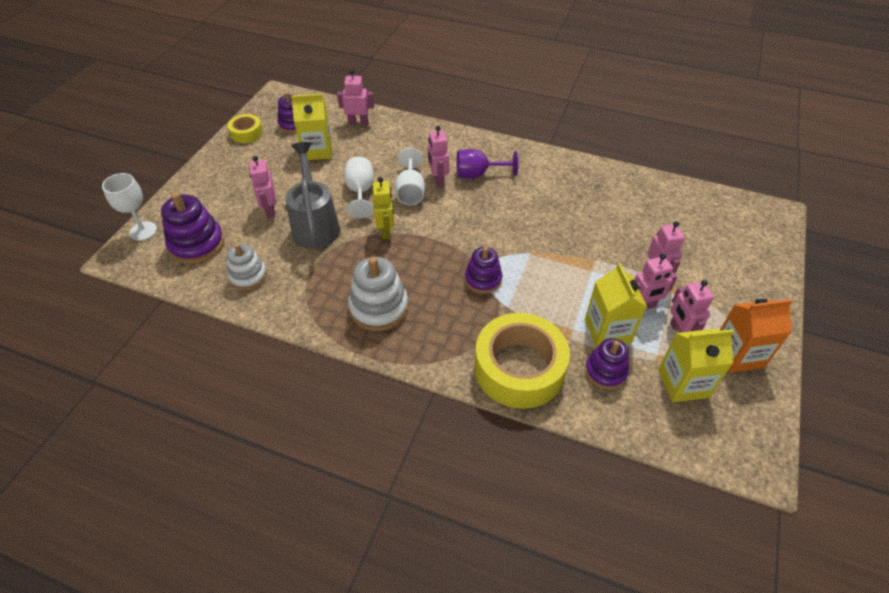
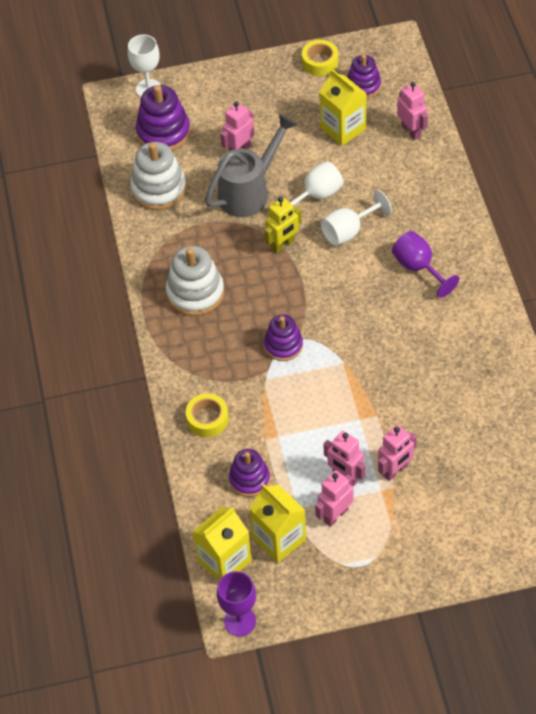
camera: 60 degrees right, 5 degrees up
(248, 276) = (159, 189): white stacking toy -> white stacking toy, size x1.52
(438, 180) = (383, 242): pink robot -> none
(519, 368) = (207, 419): yellow tape -> yellow tape, size x0.49
(607, 331) = (295, 462): yellow carton -> yellow carton (224, 561)
(738, 354) = (343, 568): orange carton -> none
(764, 461) = (240, 621): none -> purple goblet

